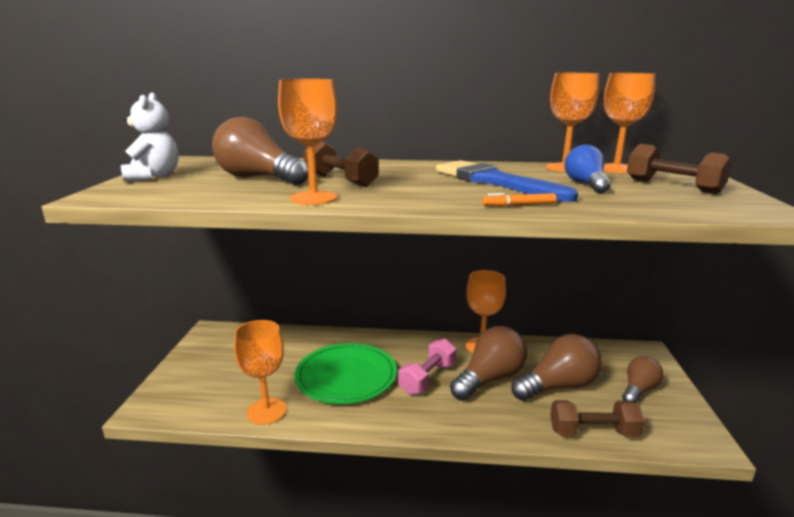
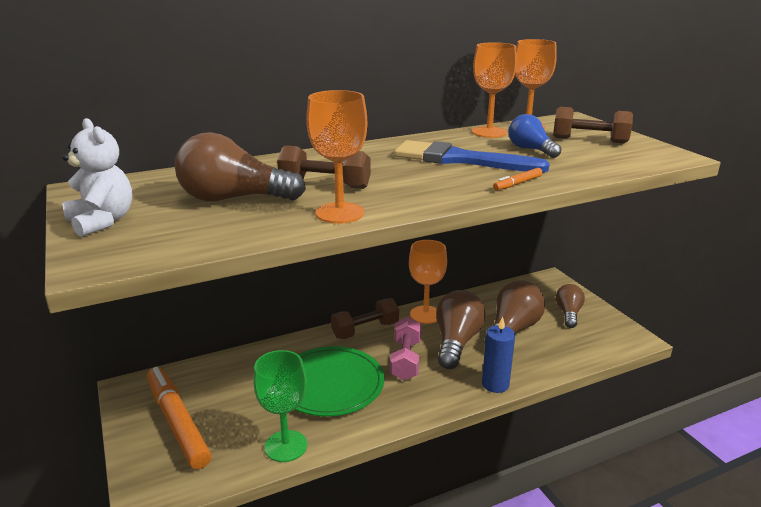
camera: 30 degrees left, 5 degrees up
(215, 365) = (177, 422): none -> orange marker
(266, 411) = (286, 446): orange goblet -> green goblet
(494, 430) = (495, 384): none -> blue candle
(593, 432) = (563, 359): brown dumbbell -> brown dumbbell (365, 330)

